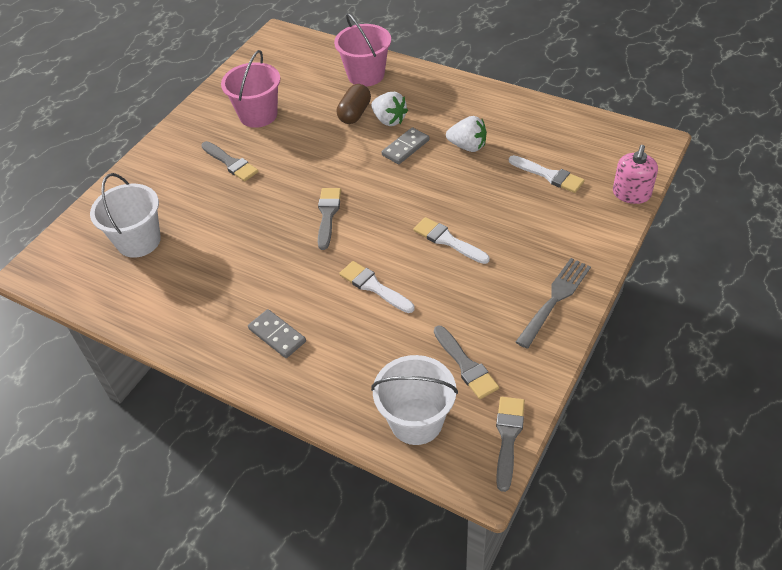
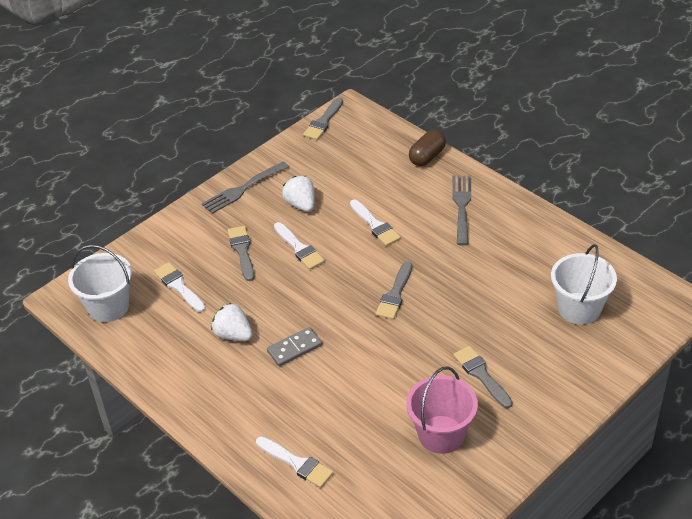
camera: 165 degrees left, 5 degrees down
(277, 335) = (461, 206): grey domino -> grey fork
(355, 113) = (330, 407): brown capsule -> brown capsule (427, 157)
(366, 75) = (297, 463): pink bucket -> white brush
(389, 120) = (296, 388): white strawberry -> white strawberry (301, 204)
(416, 421) = (377, 139): white bucket -> white bucket (108, 306)
(466, 365) = (330, 162): grey brush -> grey brush (242, 251)
(631, 194) = (124, 253): pink soap dispenser -> none

